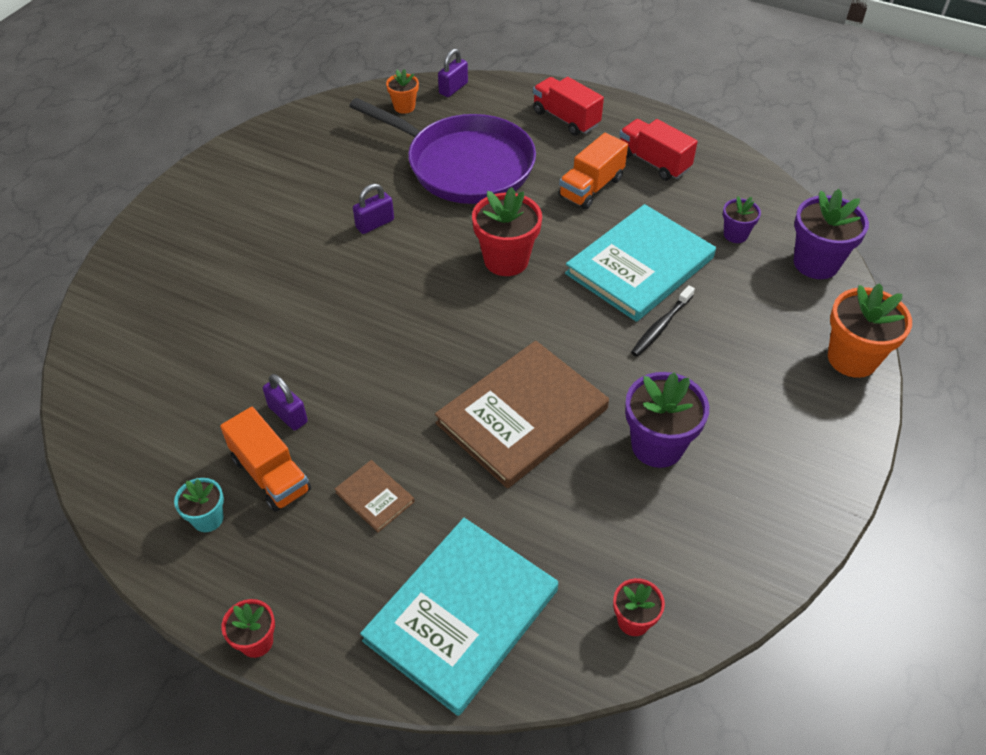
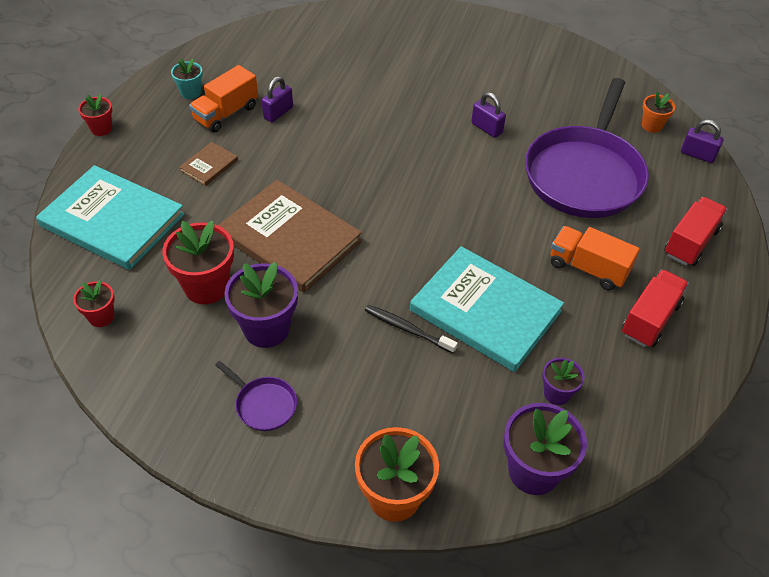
camera: 80 degrees right, 0 degrees up
(506, 260) = (466, 214): red flower pot -> red flower pot (206, 286)
(758, 453) = (264, 405): none -> purple pan

